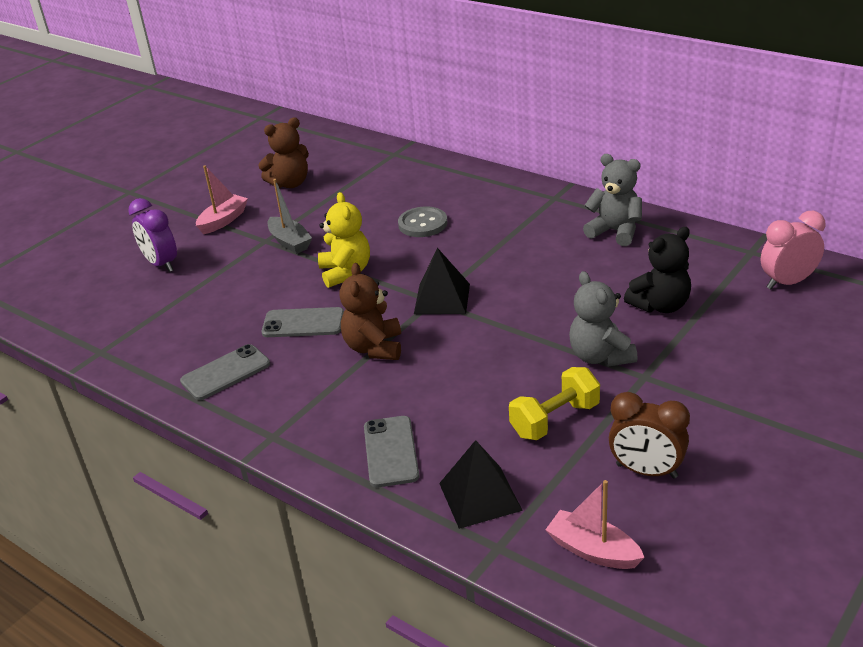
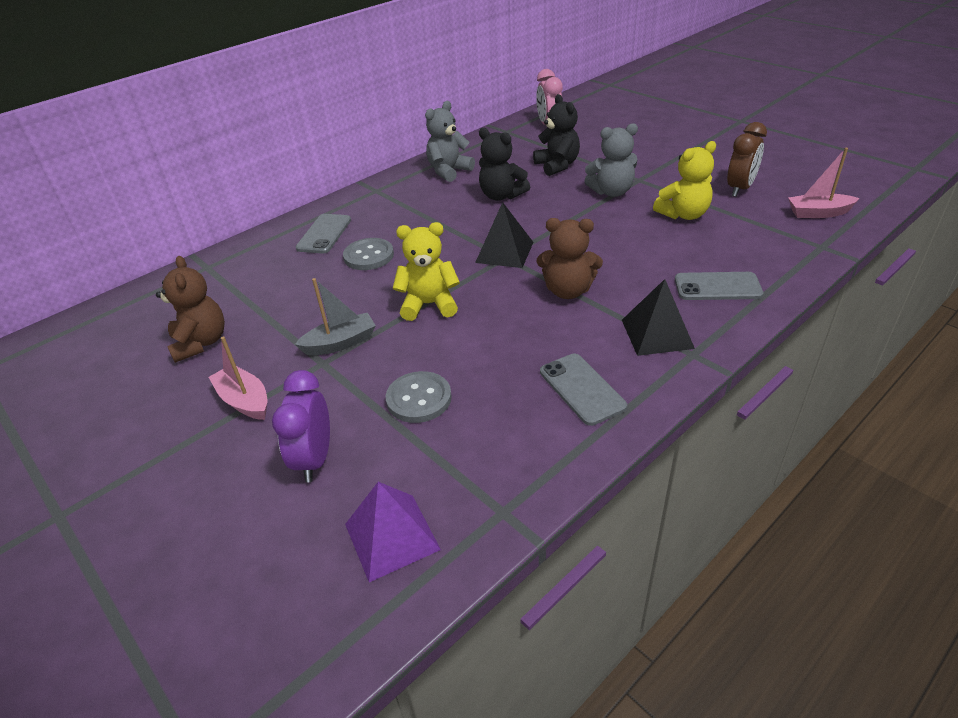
camera: 80 degrees left, 5 degrees up
(89, 310) = (392, 536): none -> purple pyramid
(161, 264) = (315, 459): purple clock -> purple clock turned 120 degrees clockwise
(219, 293) = (419, 399): none -> grey button
(303, 323) = (510, 333): grey phone -> grey phone (324, 234)
(480, 496) = (770, 250): black pyramid -> black pyramid (657, 334)
(555, 420) = (683, 214): yellow dumbbell -> yellow teddy bear
(565, 277) = (501, 196): none -> black teddy bear
(593, 550) = (818, 213): pink boat -> pink boat turned 45 degrees clockwise

